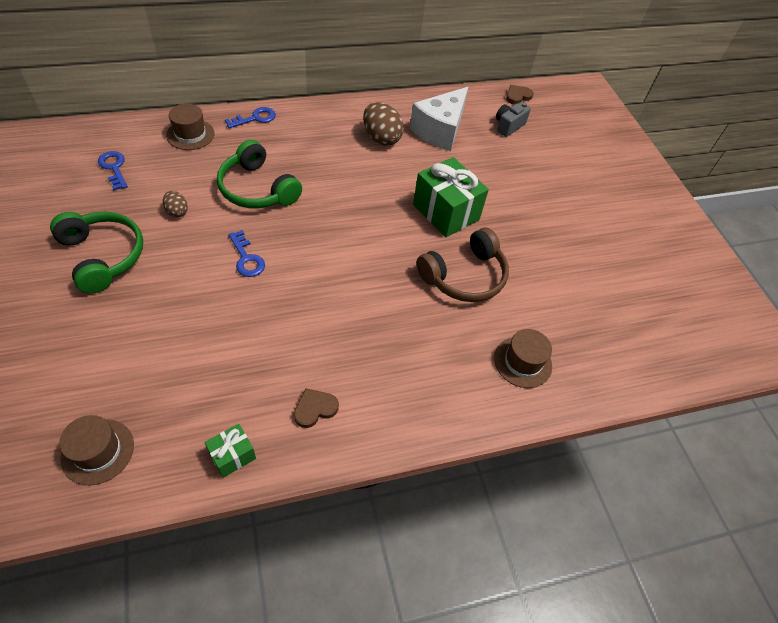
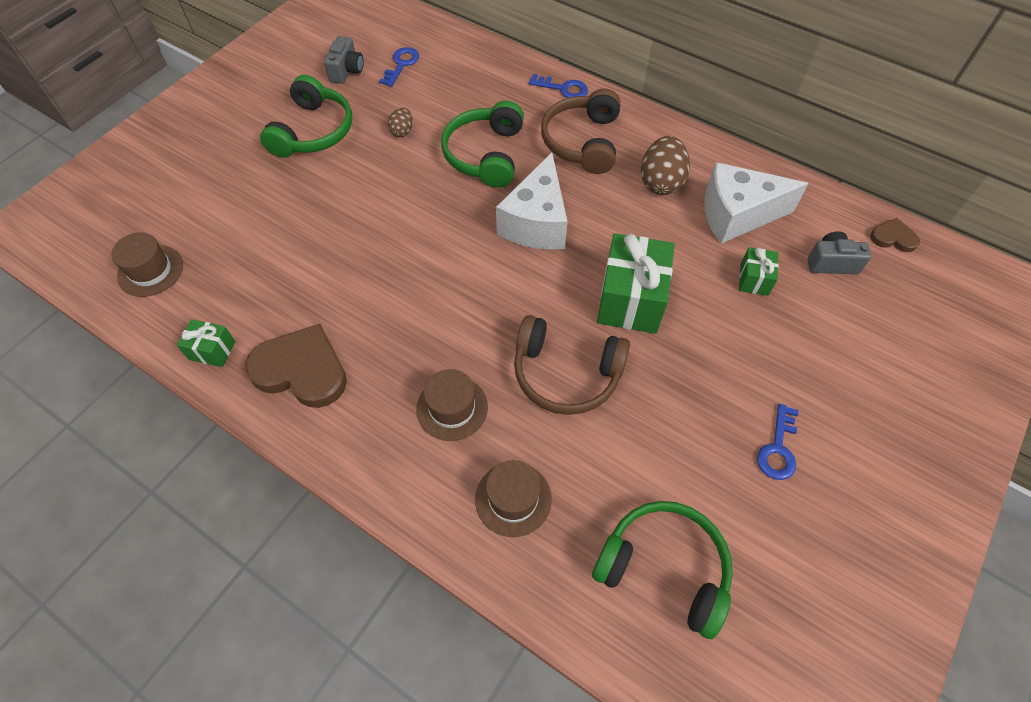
camera: 55 degrees right, 5 degrees up
(72, 198) = (347, 71): none -> grey camera
(190, 134) = (491, 71): brown hat -> brown hat (452, 408)
(246, 258) = (404, 208): blue key -> blue key (778, 448)
(309, 143) = (583, 142): none -> brown headphones
(315, 409) = (301, 370): brown heart -> brown heart, size x2.00
(342, 207) = (536, 222): none -> white cheese
(487, 158) = (754, 279): none -> green gift
(620, 327) = (664, 568): none -> green headphones

